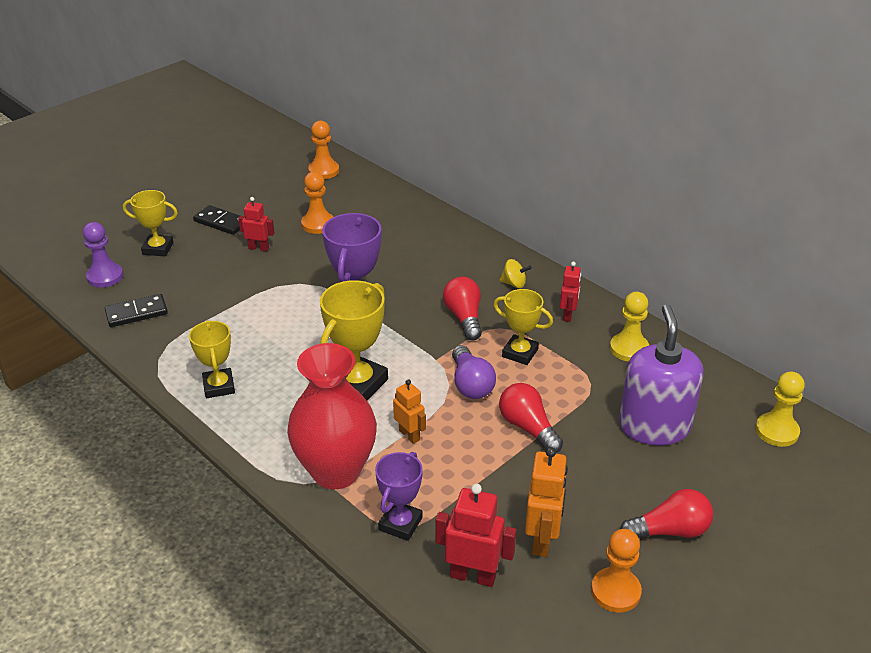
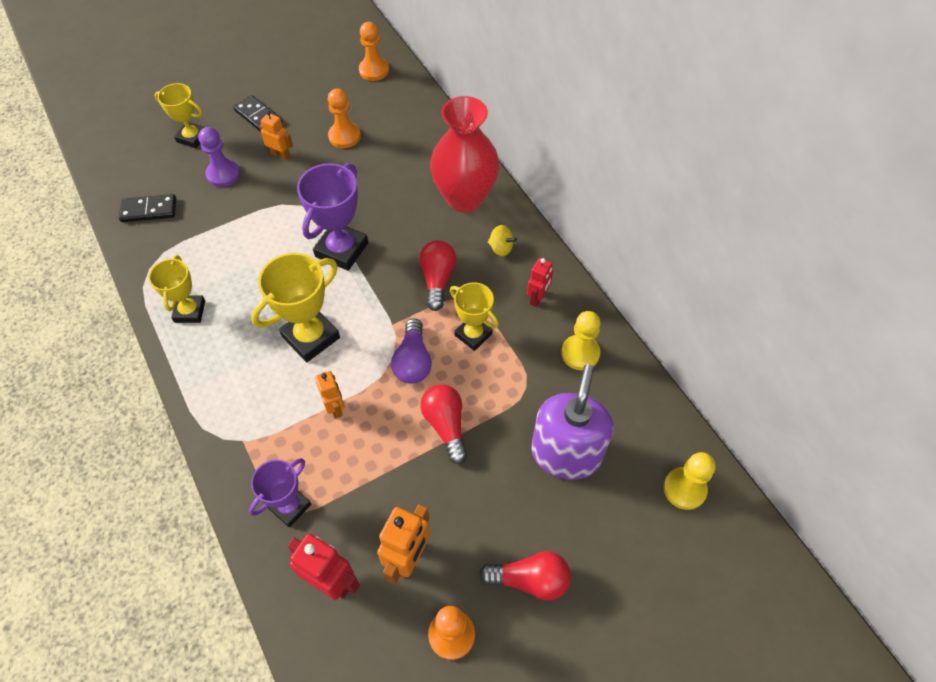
camera: 15 degrees right, 20 degrees up
(105, 276) = (136, 162): purple pawn -> purple pawn (223, 174)
(258, 248) = (281, 155): red robot -> orange robot
(336, 471) = (255, 433): red vase -> red vase (464, 198)

